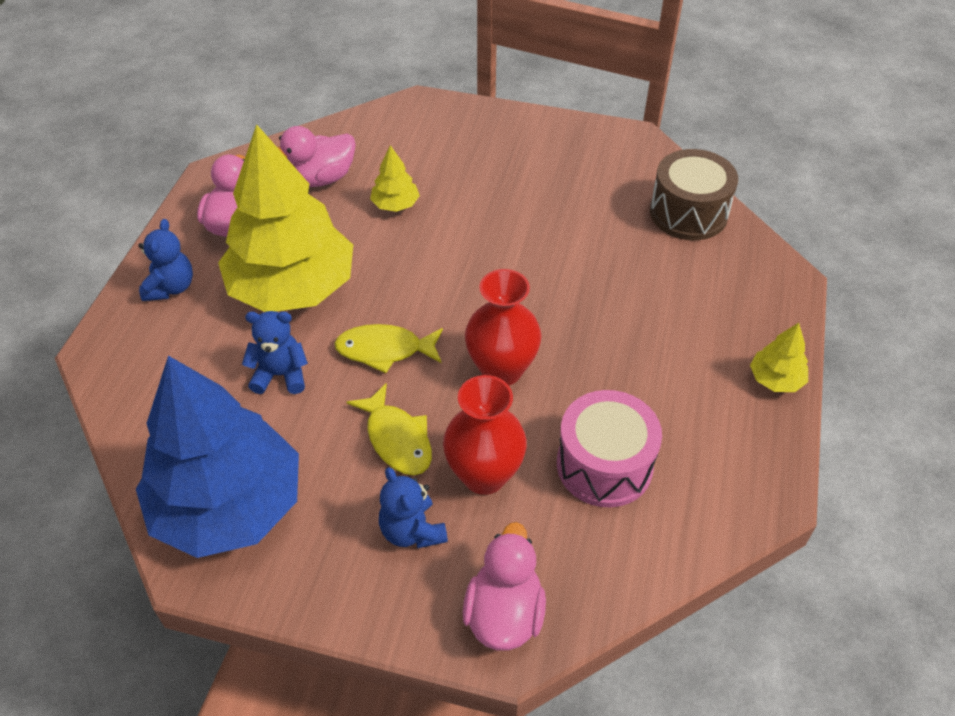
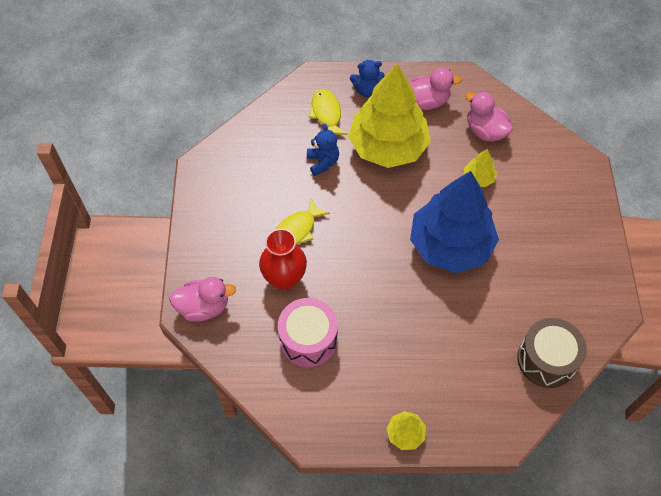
camera: 75 degrees right, 10 degrees up
(229, 505) = (236, 168): blue tree -> blue tree (450, 245)
(385, 350) = (356, 206): yellow fish -> yellow fish (326, 114)
(412, 530) = (241, 253): blue teddy bear -> none
(501, 370) = (361, 270): red vase -> none

